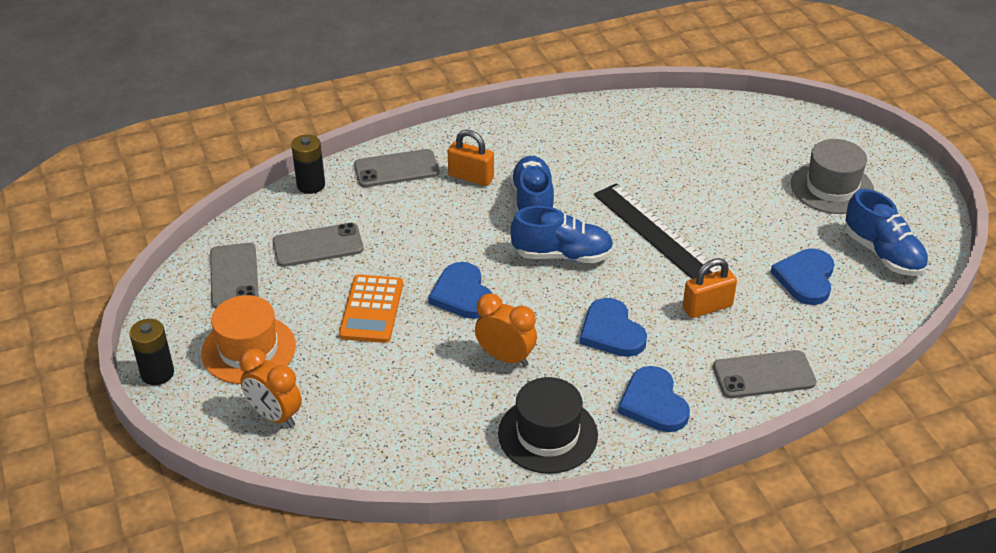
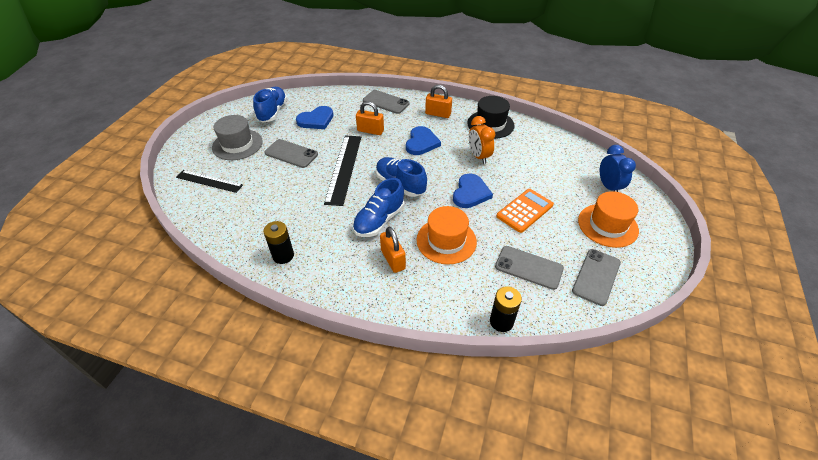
camera: 140 degrees left, 5 degrees up
(157, 373) = (668, 239): black battery -> black battery (283, 255)
(275, 416) = (608, 187): orange clock -> blue clock
(396, 169) = (432, 297): grey phone -> grey phone (291, 154)
(434, 223) = (446, 241): none -> orange hat
(653, 403) = (438, 114): blue heart -> orange padlock
(776, 137) = (209, 181): none -> black ruler

